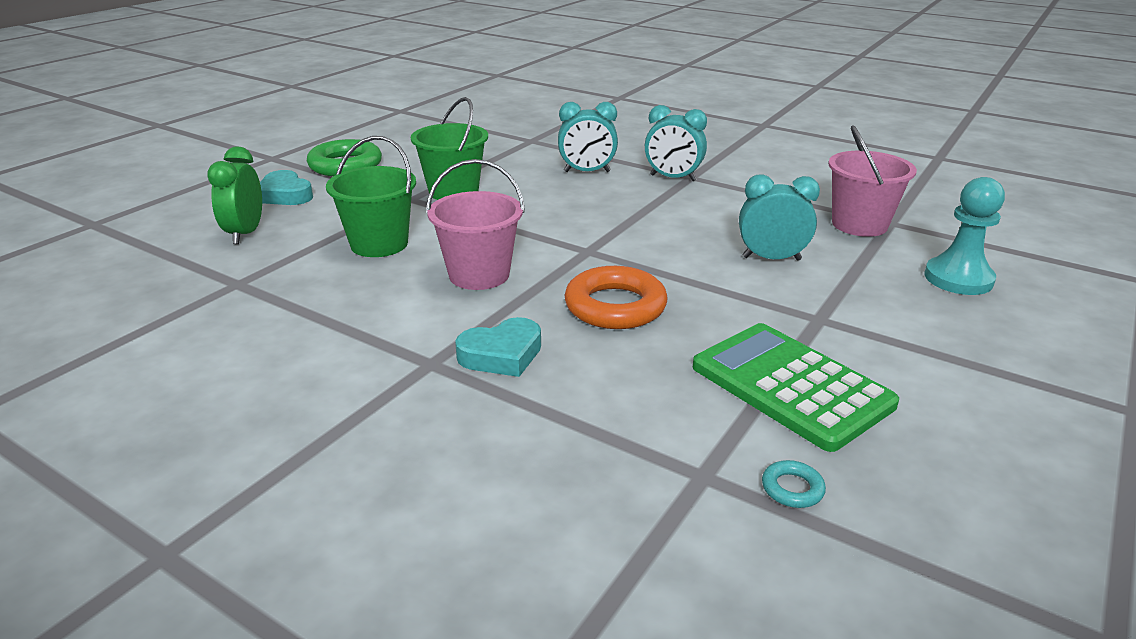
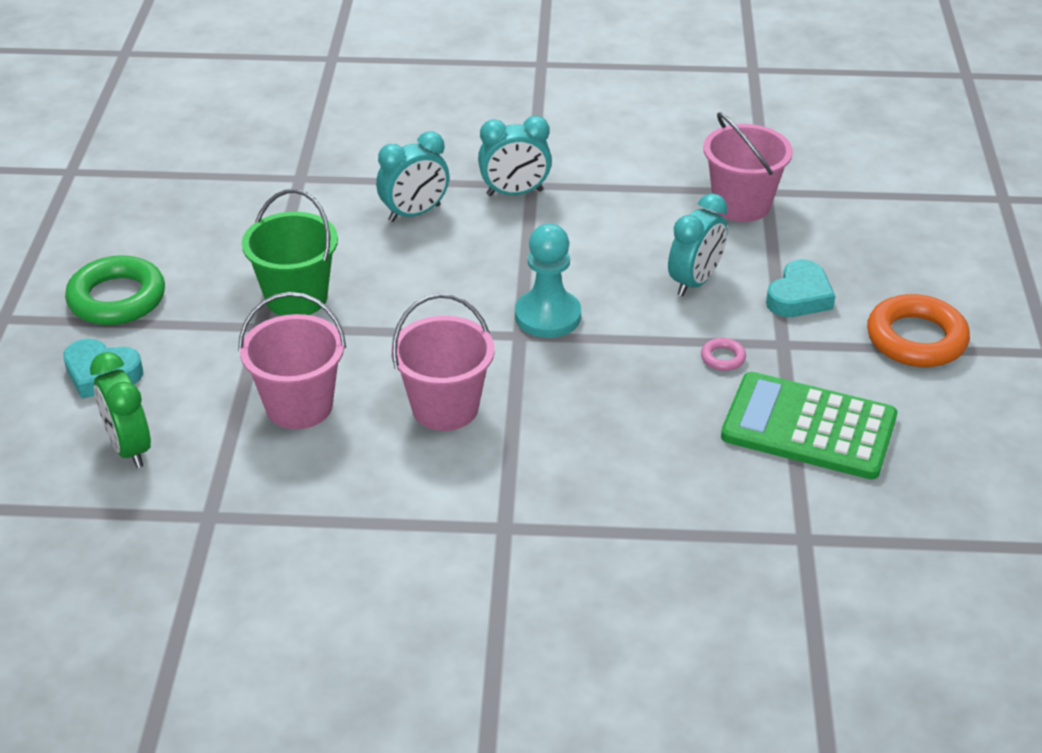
camera: 30 degrees left, 10 degrees up
(379, 244) = (299, 406): green bucket -> pink bucket
(501, 354) = (557, 492): turquoise heart -> turquoise heart (799, 296)
(615, 306) = (605, 397): orange ring -> orange ring (916, 339)
(750, 312) = (723, 358): none -> pink ring
(771, 258) = (695, 282): turquoise clock -> turquoise clock turned 150 degrees clockwise
(792, 488) = (870, 522): turquoise ring -> none
(958, 279) = (863, 250): turquoise pawn -> turquoise pawn (548, 316)

